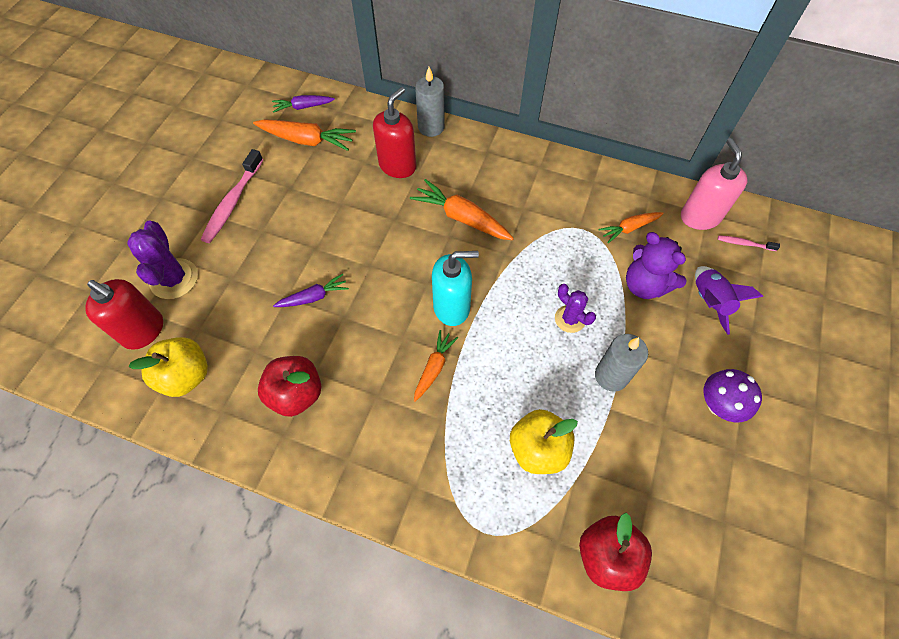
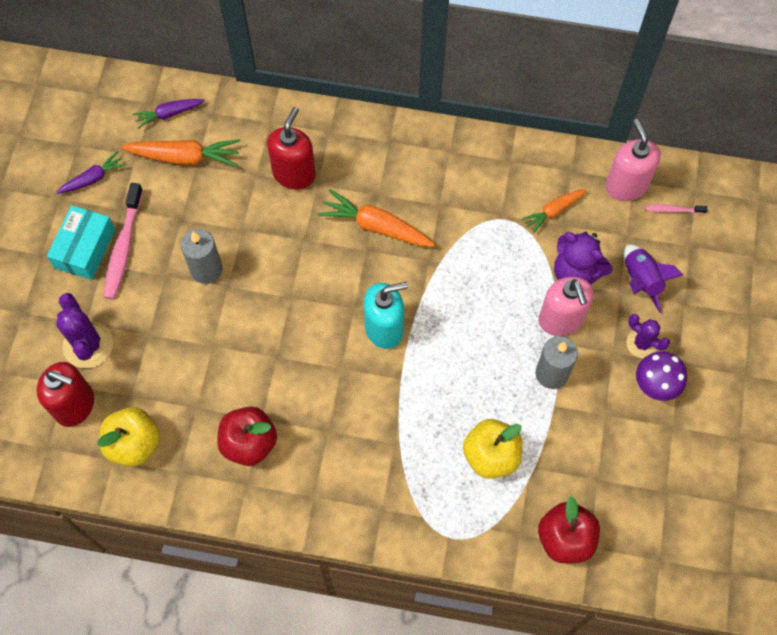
camera: 10 degrees left, 5 degrees up
(199, 198) = (85, 248): none -> turquoise box
(314, 297) = (240, 341): purple carrot -> purple carrot (93, 178)
(431, 127) = (321, 119): grey candle -> grey candle (206, 269)
(434, 367) = (378, 394): orange carrot -> none
(570, 319) = (504, 321): purple cactus -> purple cactus (642, 343)
(626, 326) = (561, 319): none -> pink soap dispenser

